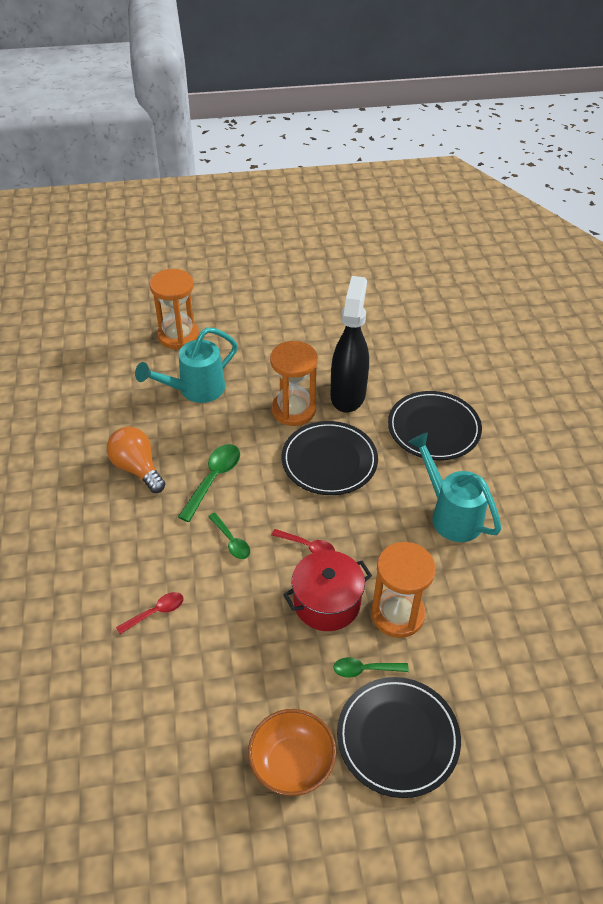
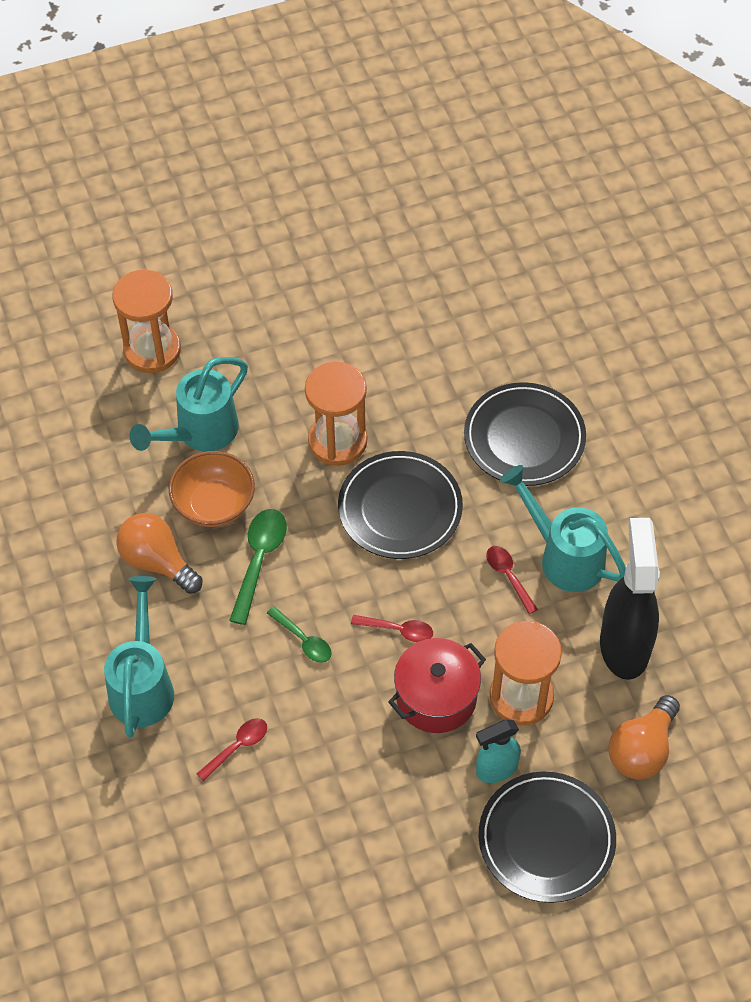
camera: 10 degrees left, 10 degrees up
(97, 552) = (143, 684): none -> turquoise watering can
(292, 763) = (437, 888): orange bowl -> orange bowl (214, 504)
(348, 395) = (404, 405): black spray bottle -> black spray bottle (624, 645)
(365, 669) = (496, 769): green spoon -> turquoise spray bottle
(404, 521) = (508, 576): none -> red spoon
(494, 676) = (642, 750): none -> orange light bulb

